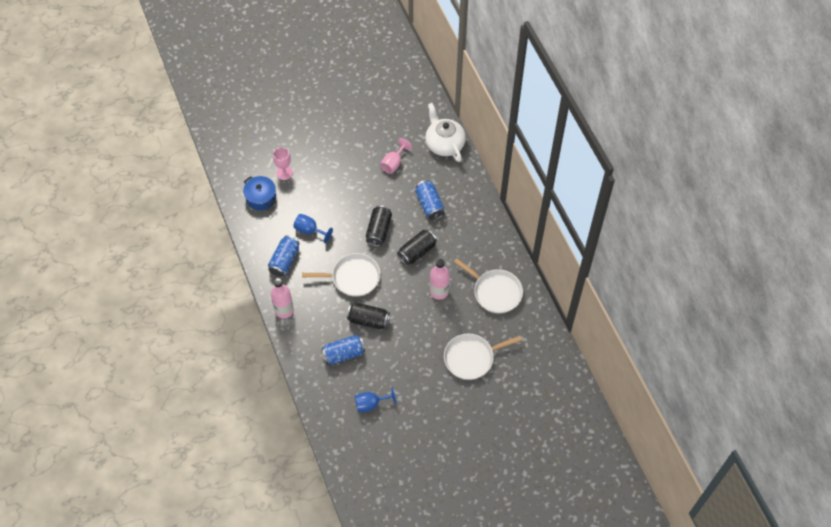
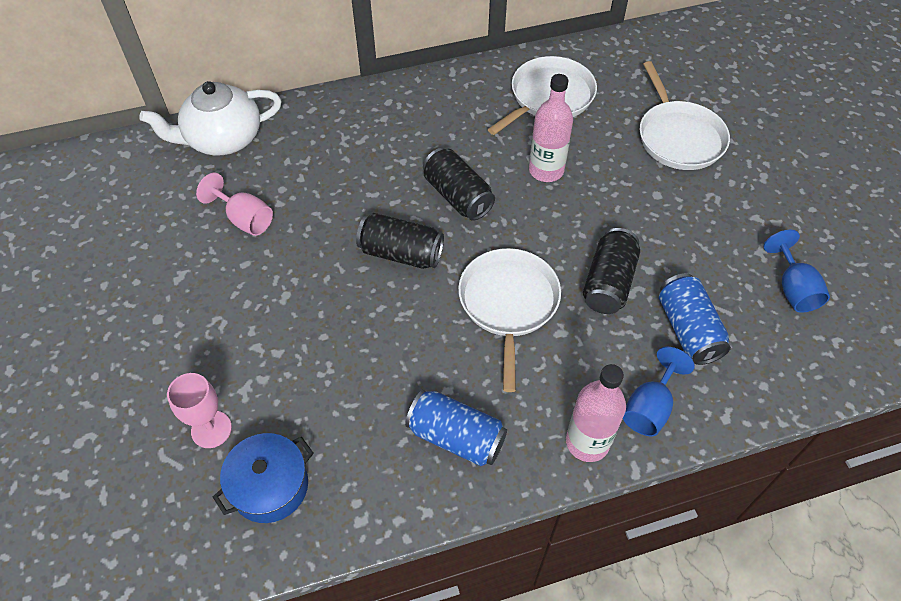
camera: 85 degrees left, 5 degrees down
(309, 230) = (381, 381): blue goblet -> blue goblet (649, 408)
(429, 205) = (355, 170): blue can -> none

